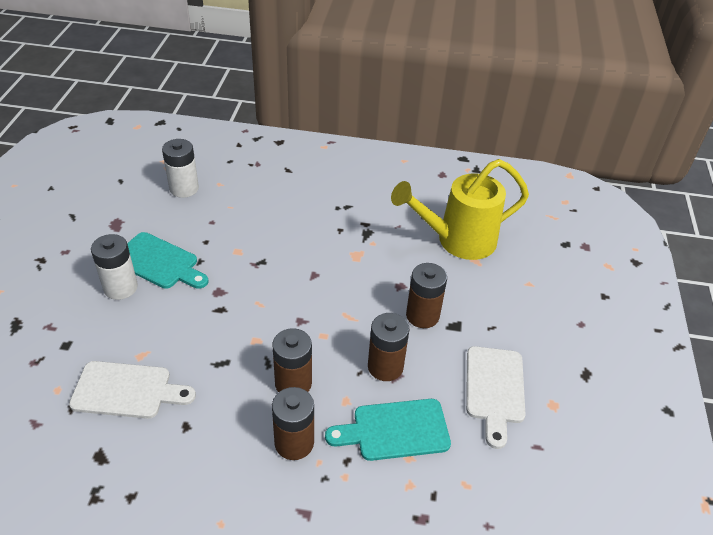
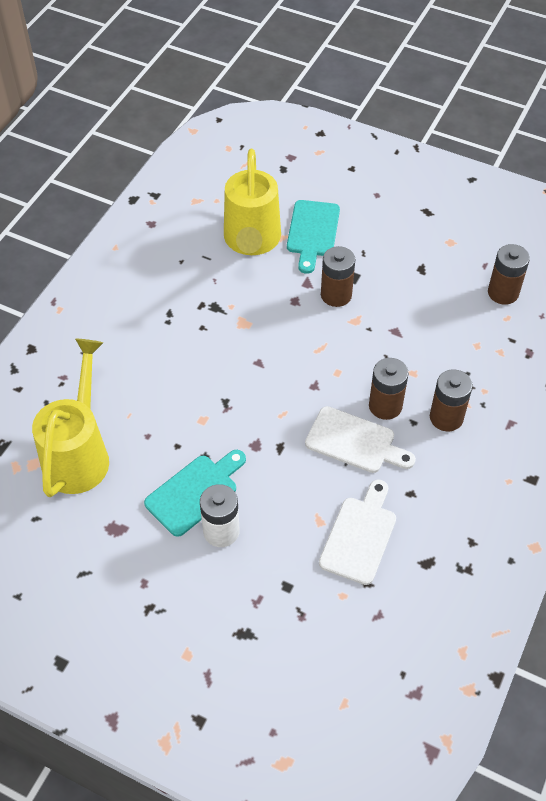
camera: 70 degrees left, 10 degrees up
(184, 188) = (79, 454): white battery -> yellow watering can
(385, 367) = (385, 336): brown battery -> brown battery (503, 293)
(395, 430) = (450, 347): turquoise cutting board -> turquoise cutting board (312, 232)
(494, 389) = (427, 272): white cutting board -> white cutting board (355, 442)

